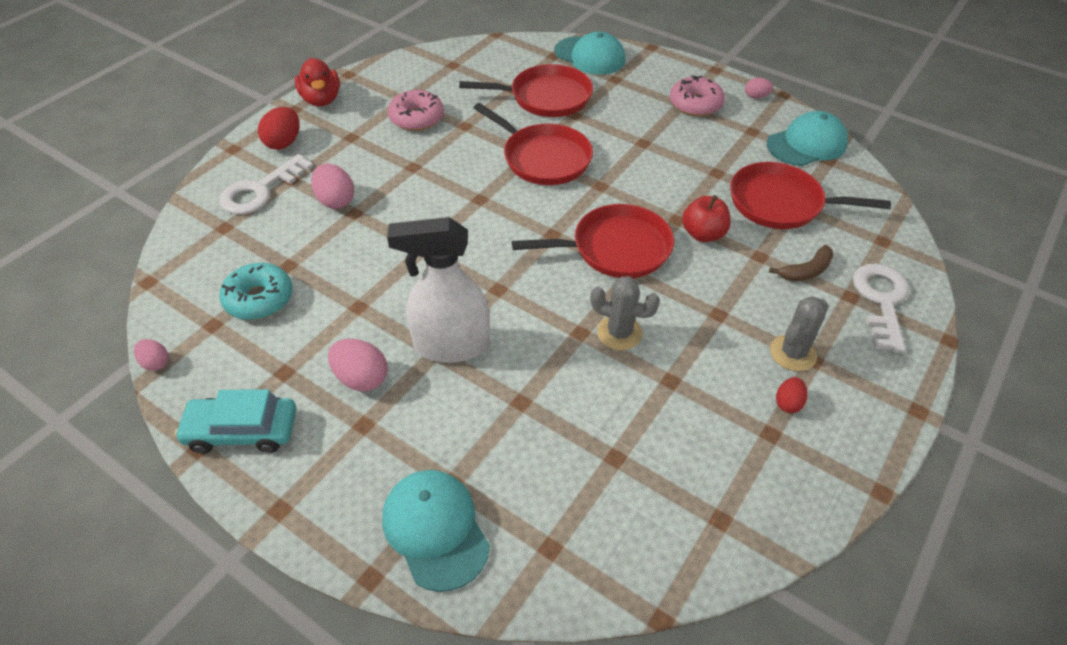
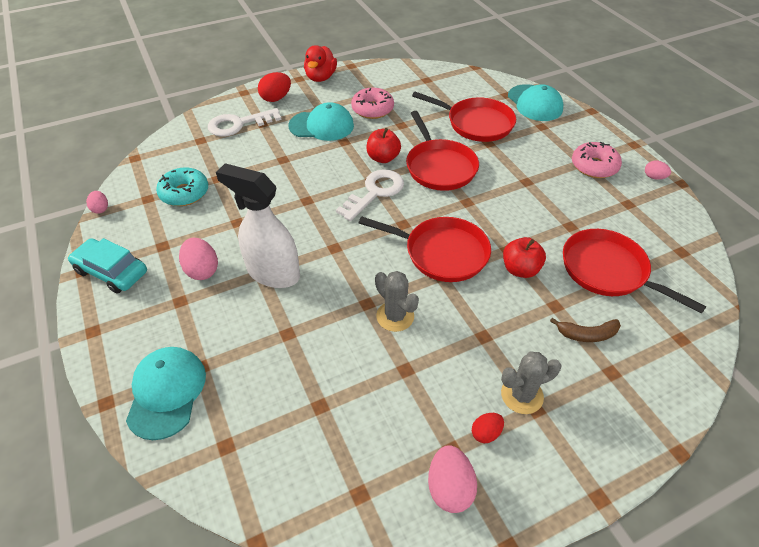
camera: 30 degrees right, 0 degrees up
(335, 201) = (277, 147): pink egg -> pink egg (449, 487)
(473, 170) = (383, 158): none -> red apple
(806, 144) = (671, 231): turquoise cap -> turquoise cap (321, 126)
(881, 300) = (638, 388): white key -> white key (375, 192)

